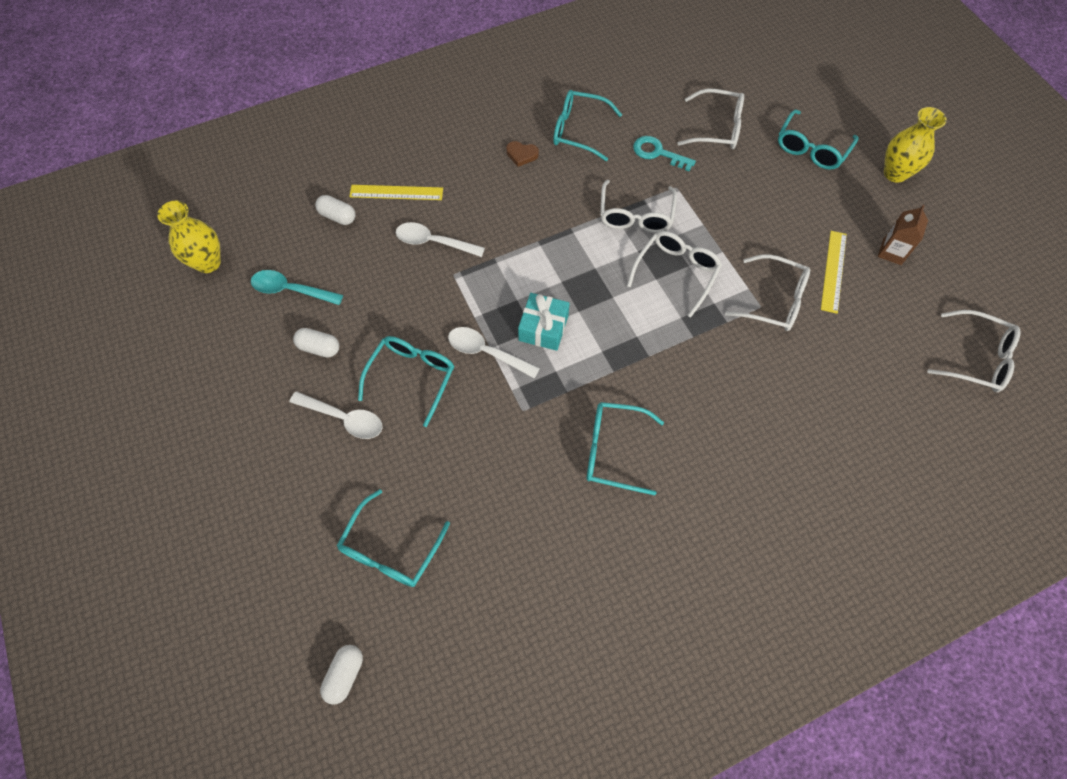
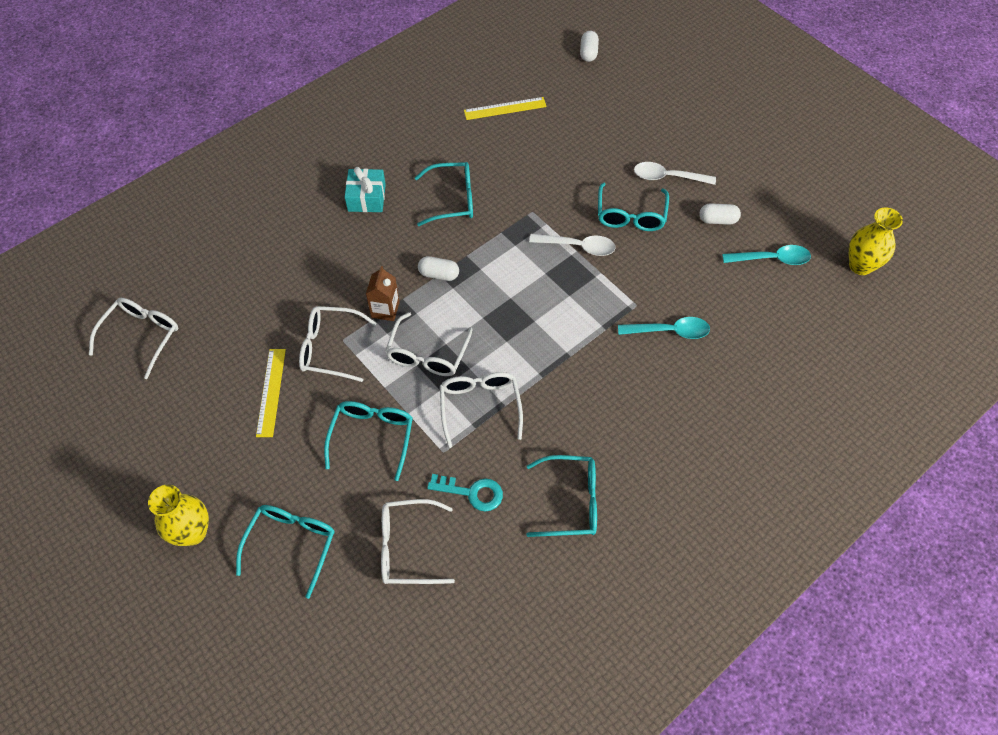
camera: 165 degrees right, 5 degrees down
(338, 216) = (775, 335): white capsule -> white capsule (439, 274)
(390, 549) = (591, 112): turquoise glasses -> turquoise glasses (372, 436)
(396, 192) = (733, 374): yellow ruler -> yellow ruler (505, 108)
(433, 242) = (669, 331): white spoon -> turquoise spoon
(521, 155) = (623, 452): brown heart -> none
(543, 328) = (537, 276): turquoise gift -> turquoise gift (366, 198)
(892, 252) = (208, 427): brown carton -> brown carton (385, 310)
(977, 358) = (142, 336): white glasses -> white glasses turned 105 degrees clockwise

